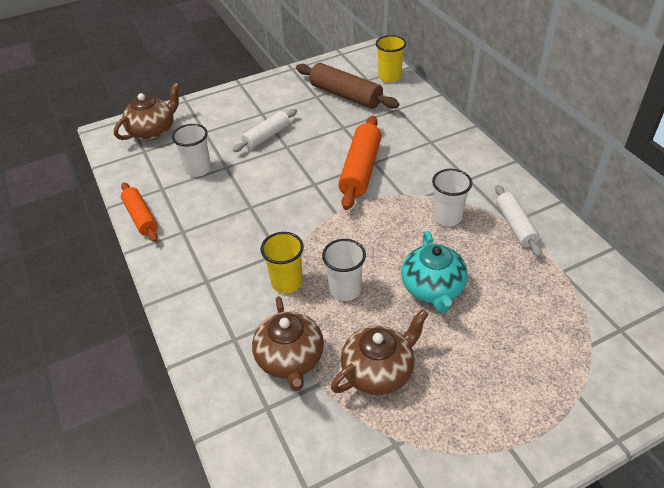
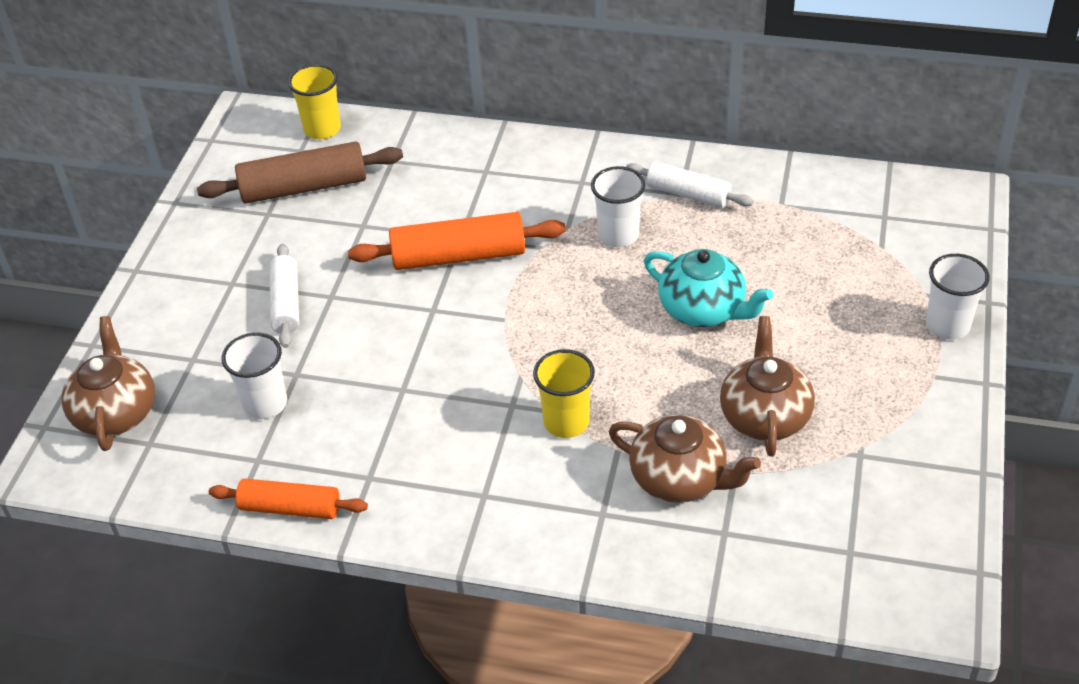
camera: 50 degrees left, 0 degrees up
(345, 289) = (631, 379): white cup -> white cup (947, 325)
(360, 170) = (459, 256): orange rolling pin -> orange rolling pin turned 60 degrees counterclockwise

